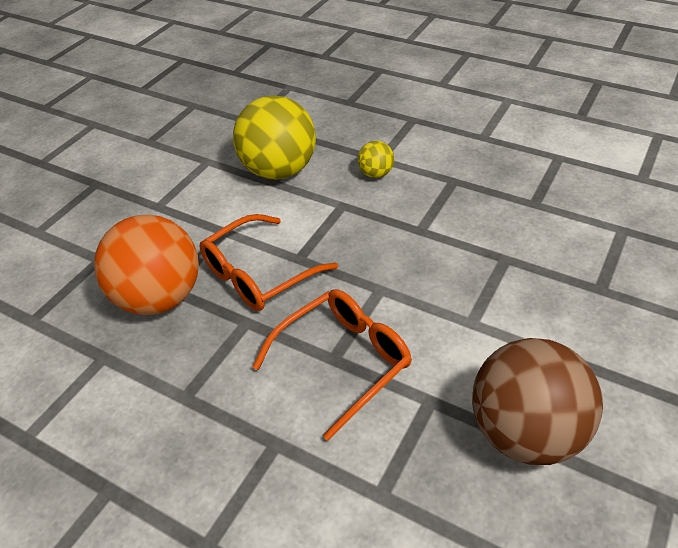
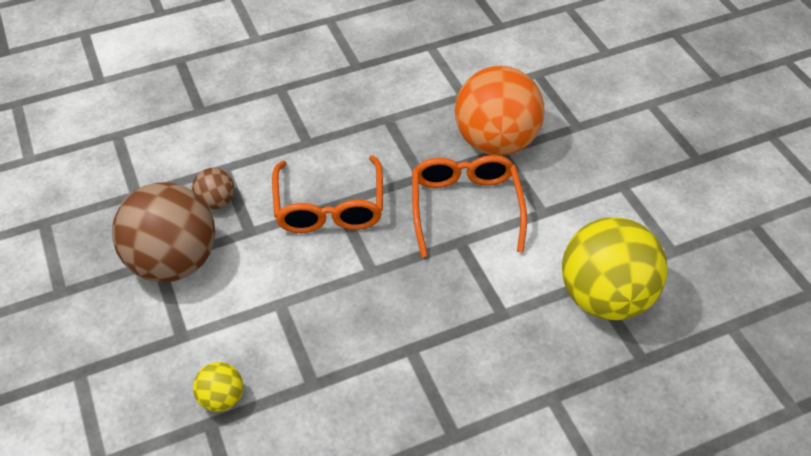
camera: 125 degrees right, 5 degrees up
(376, 174) = (527, 374): yellow ball -> yellow ball (222, 398)
(428, 460) = (216, 202): none -> brown ball

